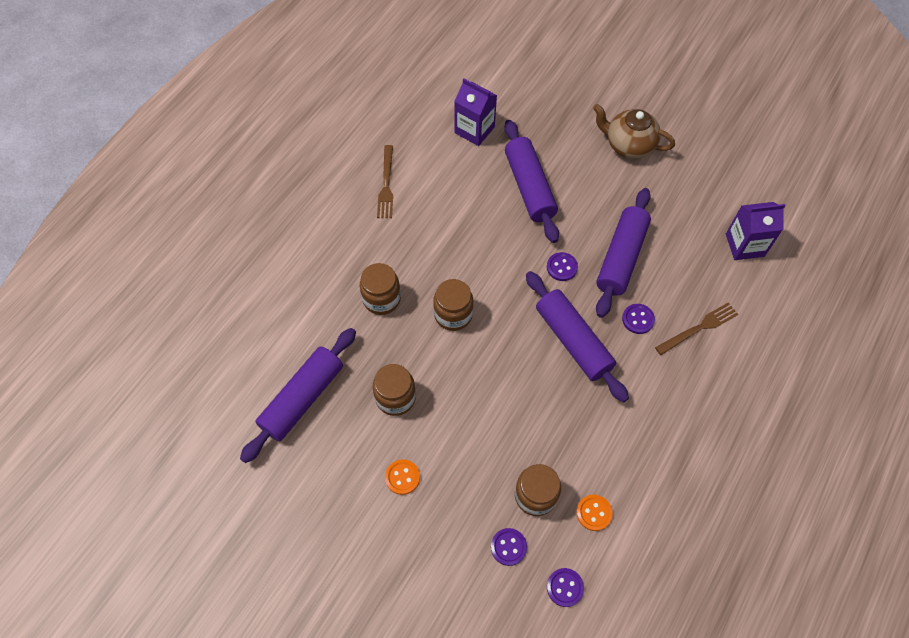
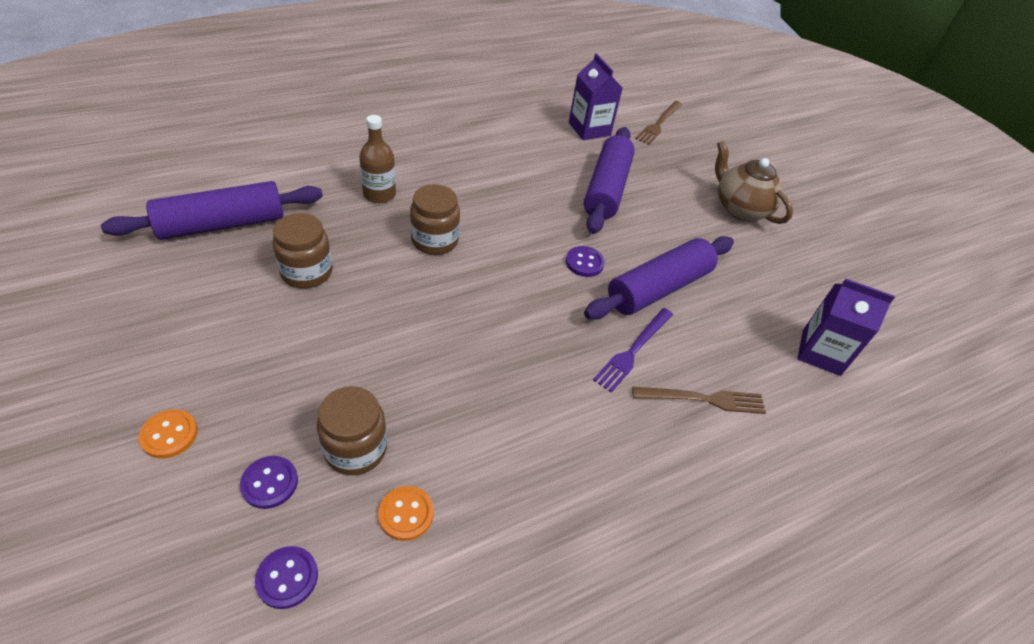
camera: 25 degrees right, 15 degrees down
(382, 299) = (379, 194): brown jar -> brown bottle
(386, 184) = (470, 125): brown fork -> brown fork (659, 124)
(402, 477) = (235, 341): orange button -> orange button (169, 435)
(573, 341) = (540, 328): purple rolling pin -> none
(638, 319) = (633, 350): purple button -> purple fork

